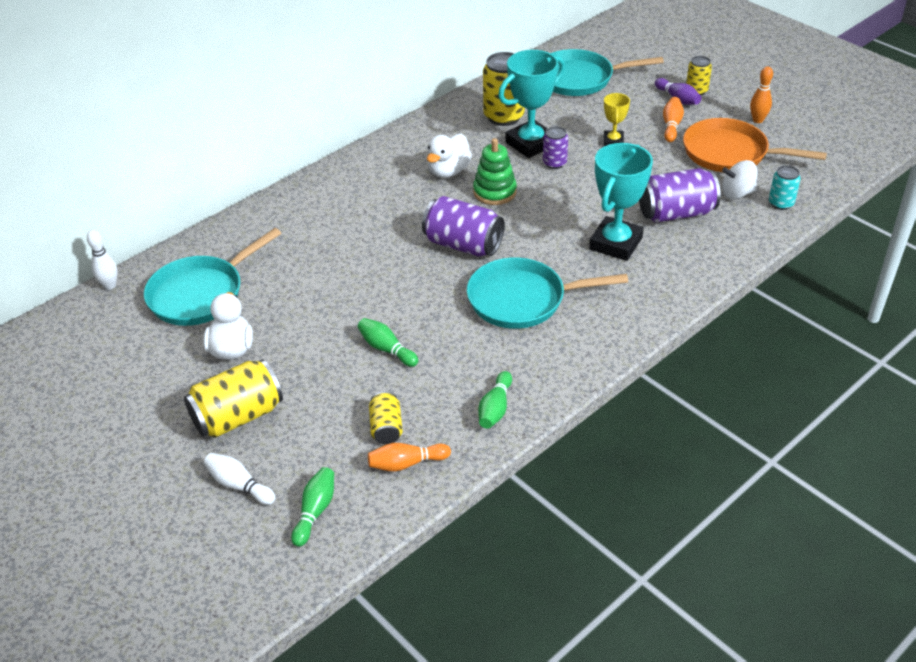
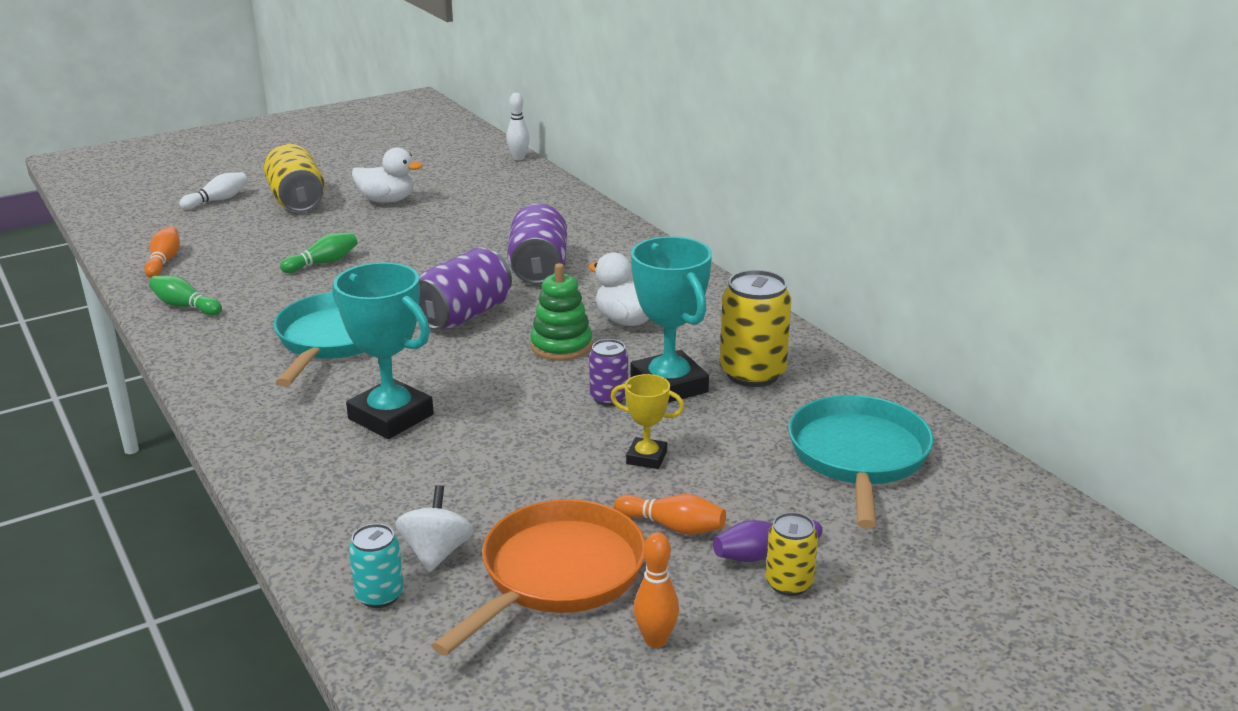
camera: 100 degrees right, 15 degrees down
(201, 294) = (478, 190): turquoise pan -> none
(315, 511) = (156, 225): green bowling pin -> none
(386, 428) = (217, 256): yellow can -> none
(676, 213) = (424, 480): purple can -> purple can (538, 269)

